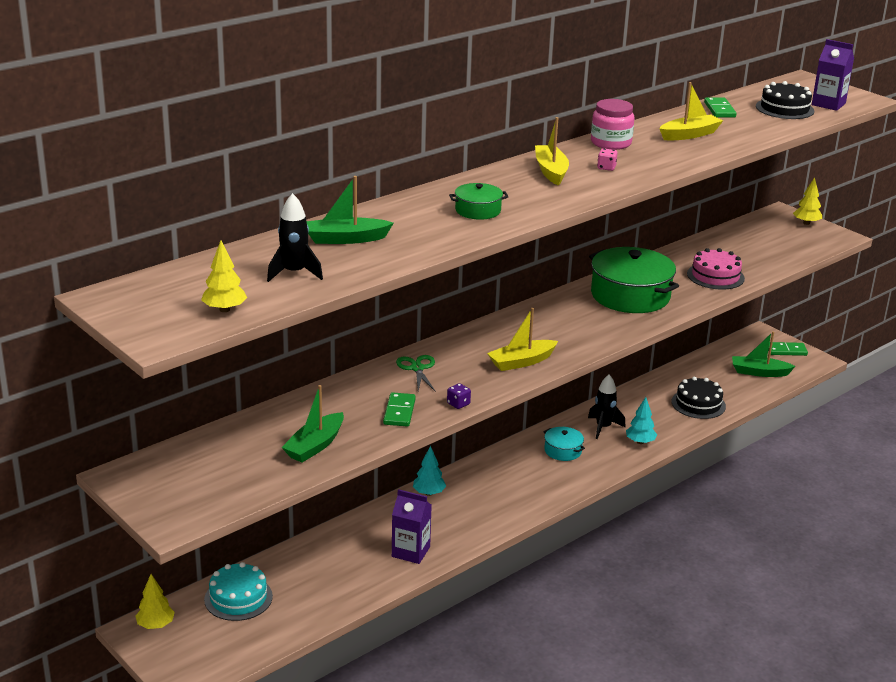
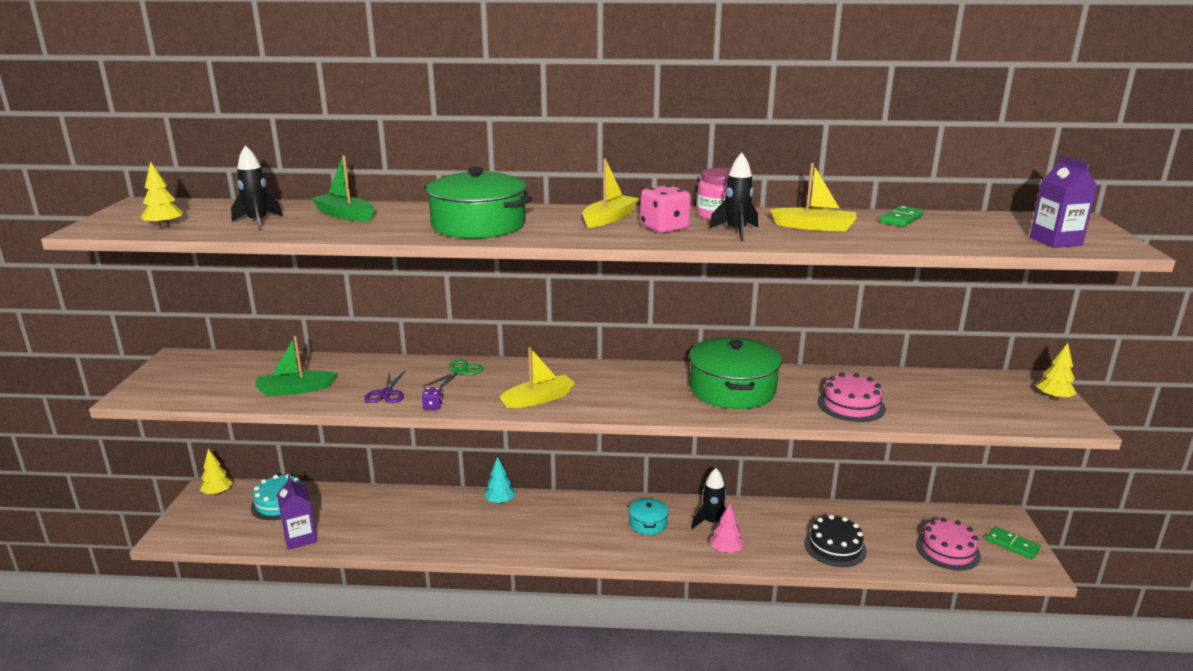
camera: 45 degrees right, 5 degrees down
(399, 412) = (386, 393): green domino -> purple scissors
(411, 552) = (419, 534): purple carton -> purple carton (300, 538)
(478, 210) = (478, 225): green pot -> green pot, size x2.06
(521, 362) = (539, 399): yellow boat -> yellow boat turned 135 degrees clockwise
(606, 167) = (664, 228): pink dice -> pink dice, size x2.05
(640, 442) = (726, 550): turquoise tree -> pink tree
(656, 155) = (736, 232): none -> black rocket
(759, 372) = (947, 550): green boat -> pink cake
(784, 109) = (985, 233): black cake -> none

